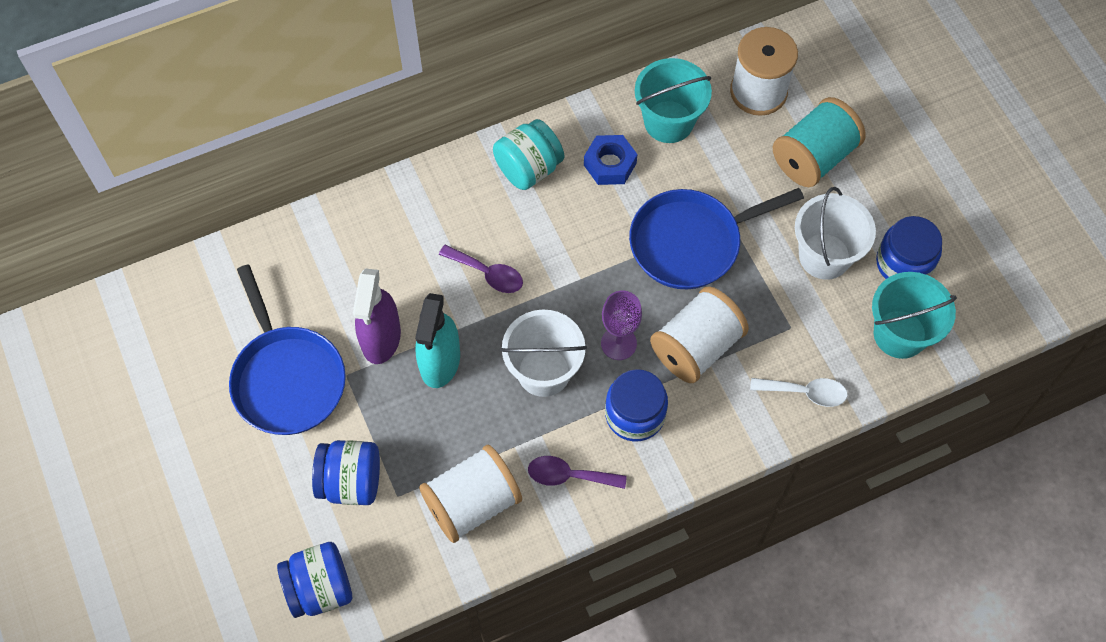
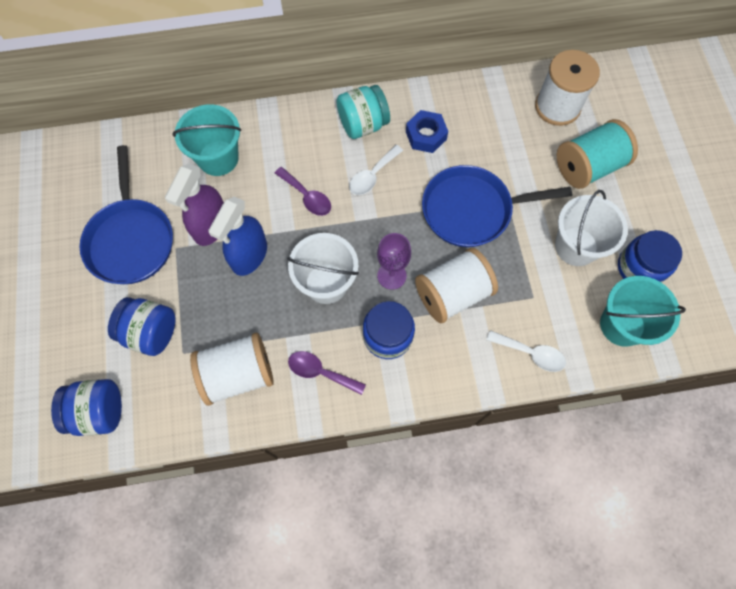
camera: 15 degrees right, 5 degrees up
(440, 362) = (249, 255): turquoise spray bottle -> blue spray bottle
(559, 229) = (372, 176): none -> white spoon
(668, 122) = (480, 114): turquoise bucket -> turquoise bucket (218, 158)

